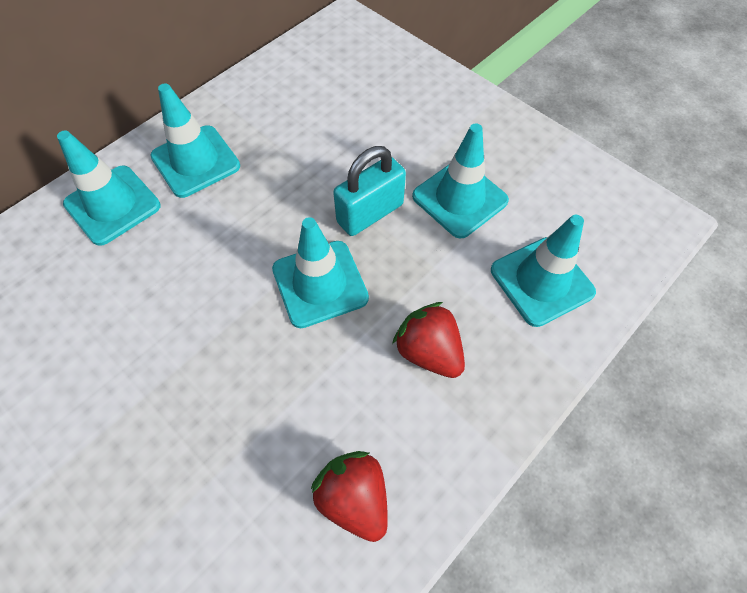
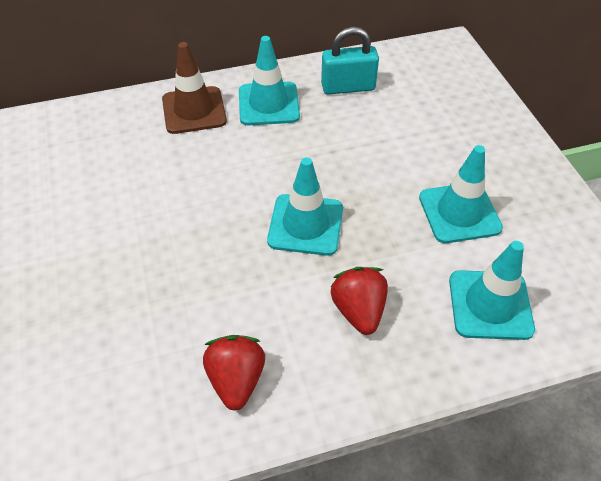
camera: 30 degrees right, 10 degrees down
(112, 205) = (194, 110): turquoise traffic cone -> brown traffic cone
(370, 213) = (377, 192): turquoise padlock -> turquoise padlock (348, 87)

